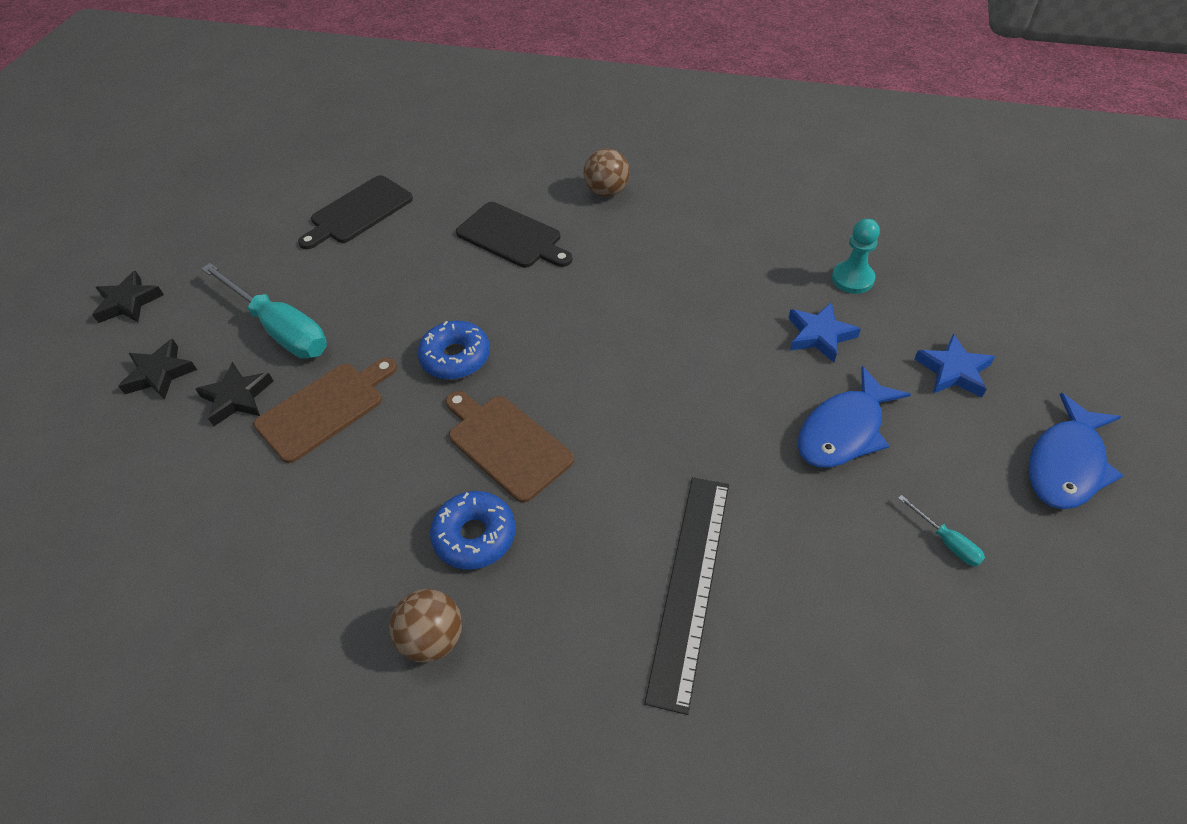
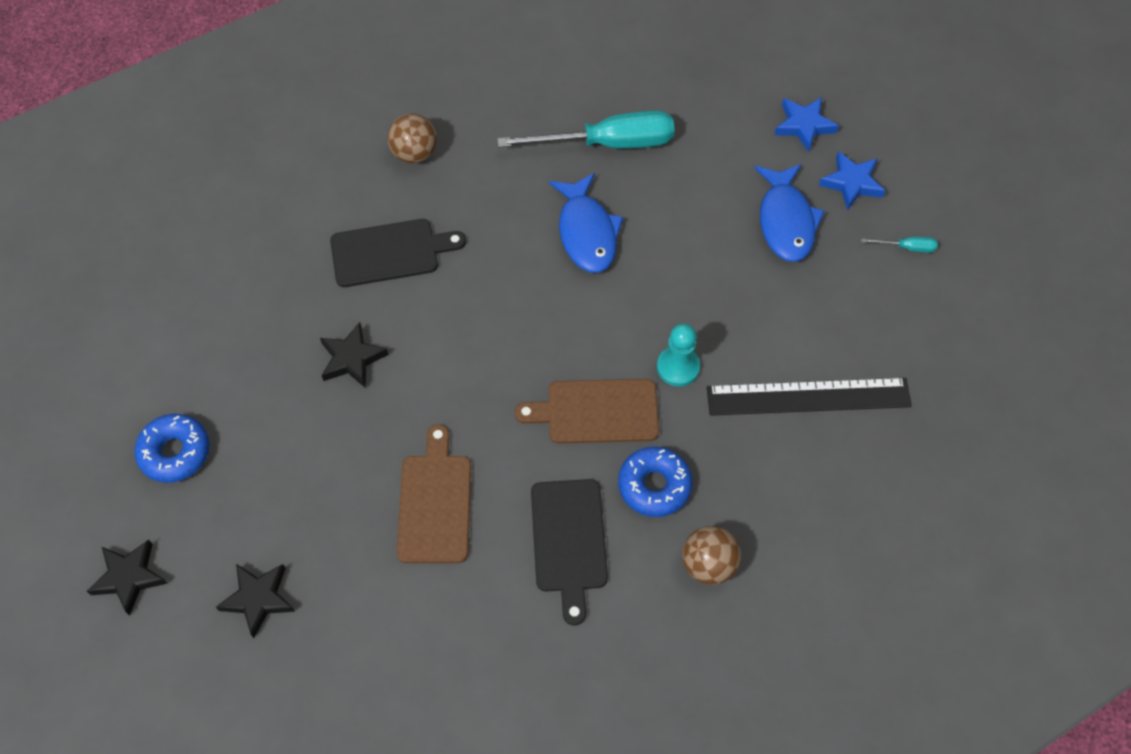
camera: 50 degrees left, 10 degrees up
(237, 397) = (353, 557): black star -> black star (352, 358)
(280, 329) = (306, 480): turquoise screwdriver -> turquoise screwdriver (608, 144)
(358, 212) = (222, 333): black cutting board -> black cutting board (569, 541)
(455, 357) = (479, 383): blue donut -> blue donut (175, 452)
(689, 585) = (808, 397): black ruler -> black ruler turned 60 degrees counterclockwise
(819, 335) = (701, 162): blue star -> blue star (851, 183)
(852, 279) = (676, 99): turquoise pawn -> turquoise pawn (678, 367)
(1066, 464) = (918, 143): blue fish -> blue fish (587, 232)

